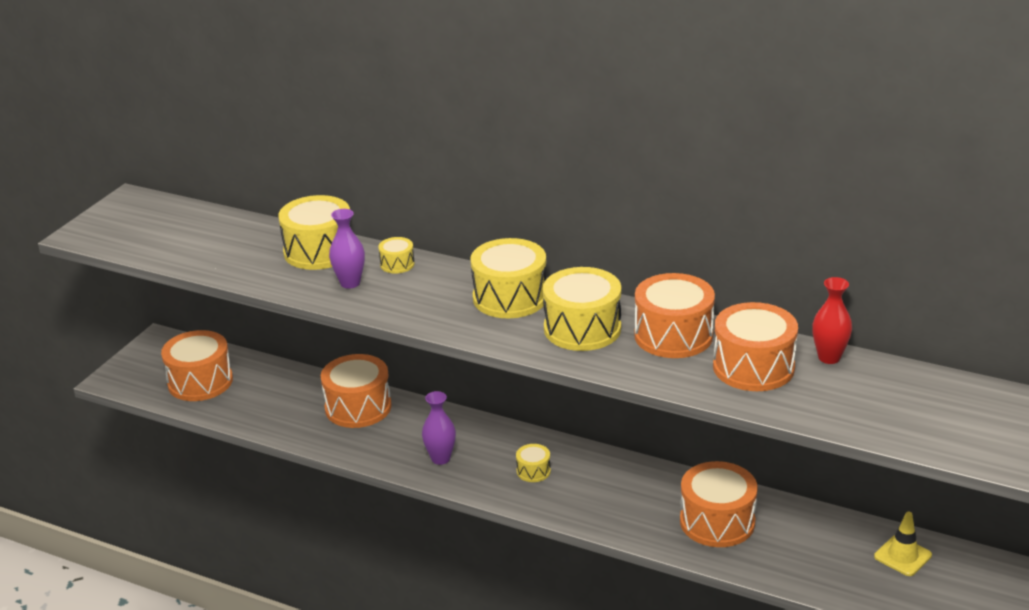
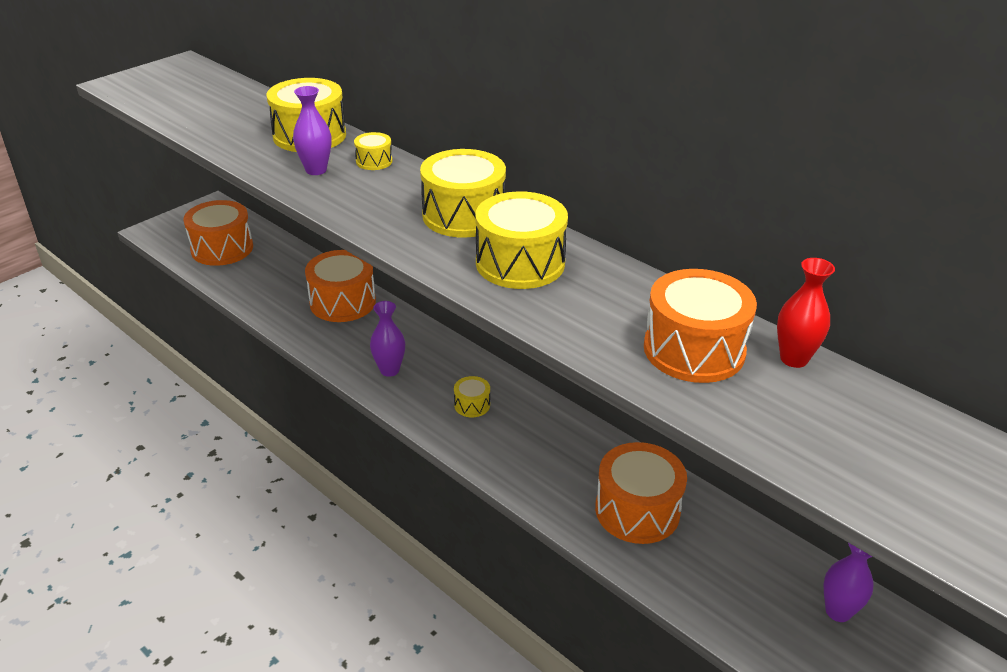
camera: 15 degrees right, 5 degrees up
(673, 335) = (617, 292): orange drum -> none
(902, 556) = (838, 611): yellow traffic cone -> purple vase

